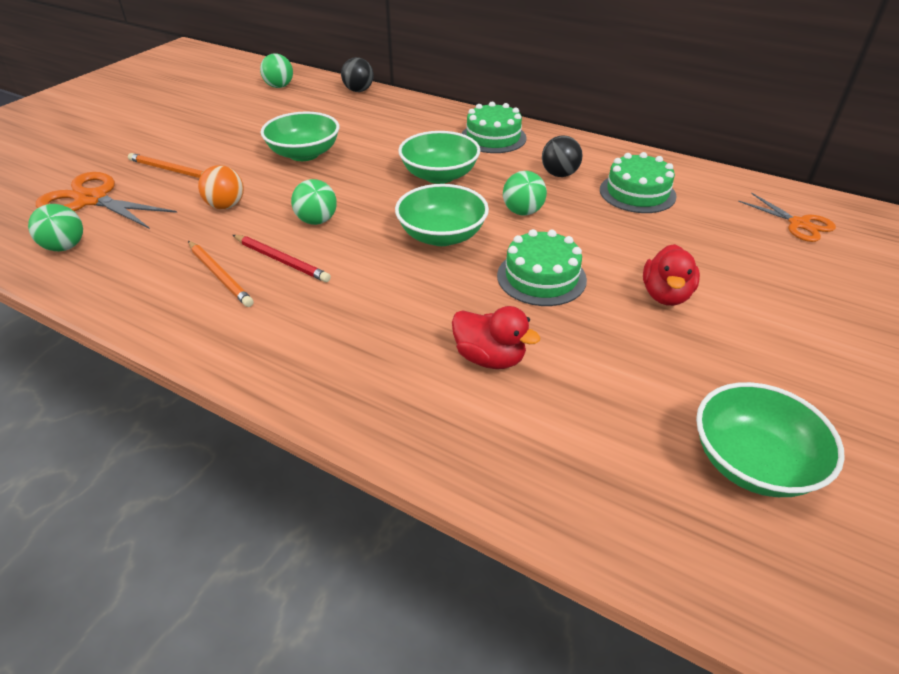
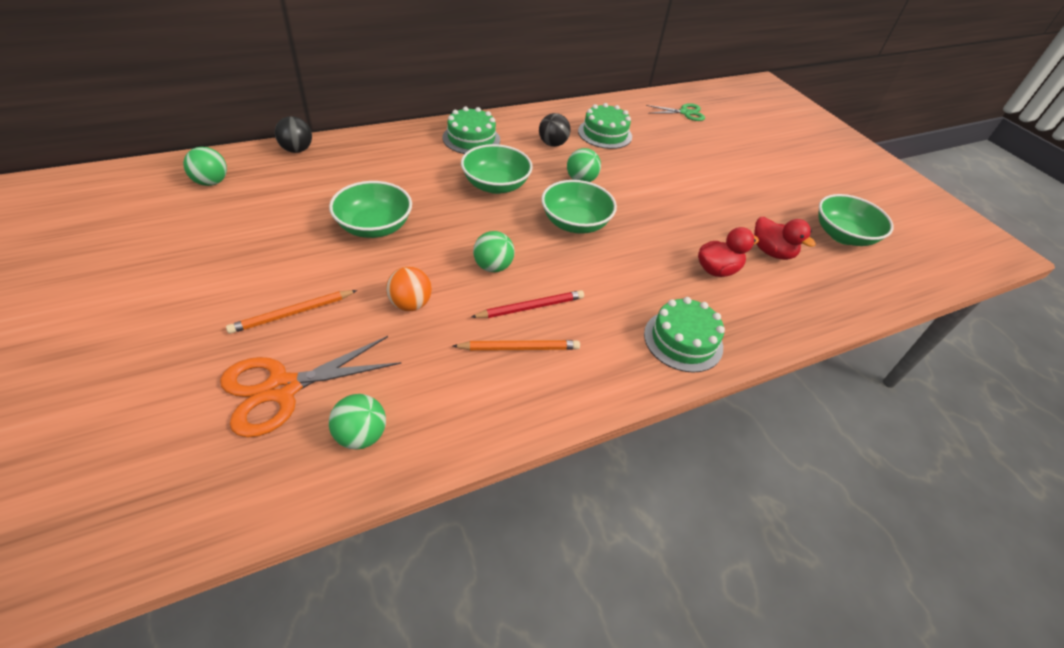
camera: 60 degrees left, 5 degrees up
(541, 277) = (657, 212): green cake -> green cake (683, 340)
(665, 295) = (709, 184): red duck -> red duck (771, 252)
(799, 224) = (685, 113): orange scissors -> green scissors

